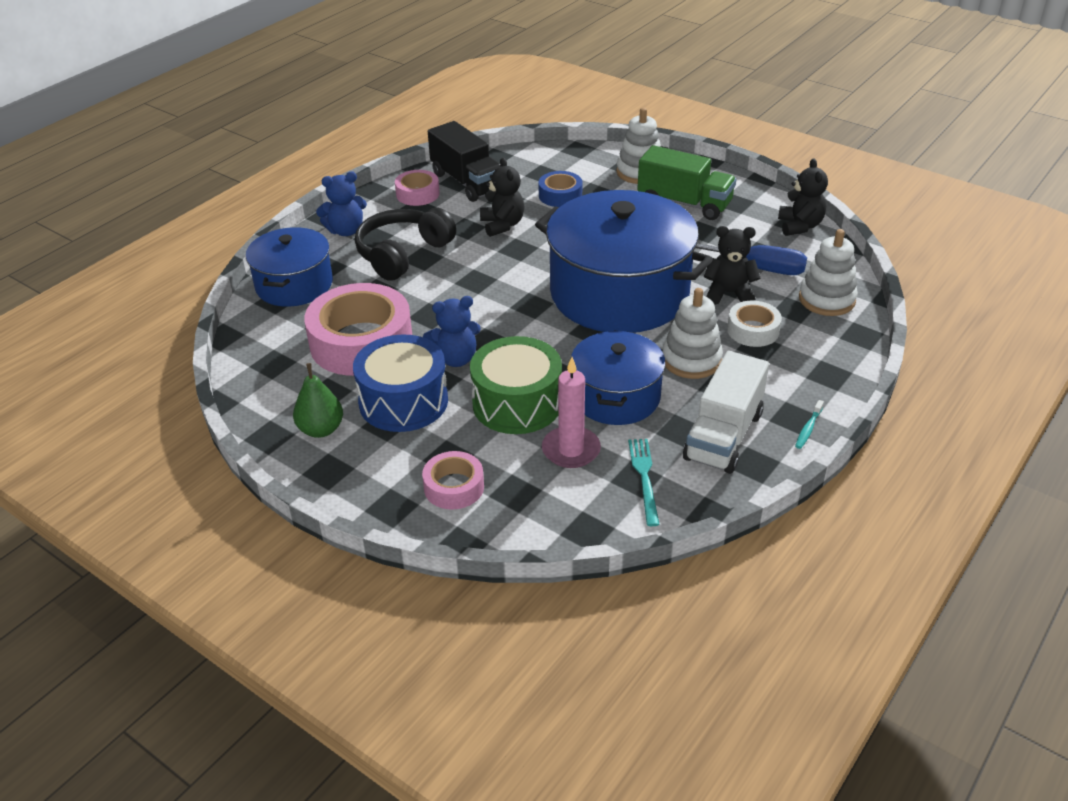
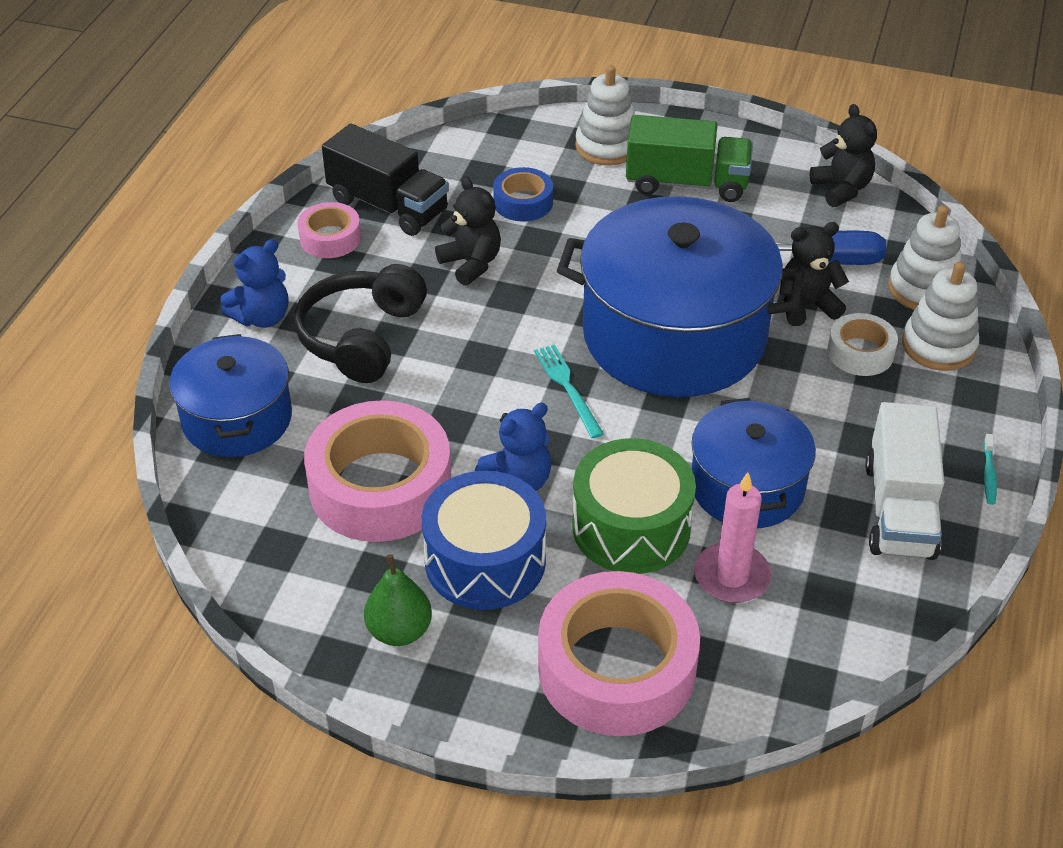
camera: 20 degrees left, 5 degrees up
(454, 487) = (616, 668): pink tape -> pink tape, size x1.98
(644, 477) = (837, 591): turquoise fork -> turquoise fork (567, 388)
(691, 360) = (809, 412): white stacking toy -> white stacking toy (938, 346)

